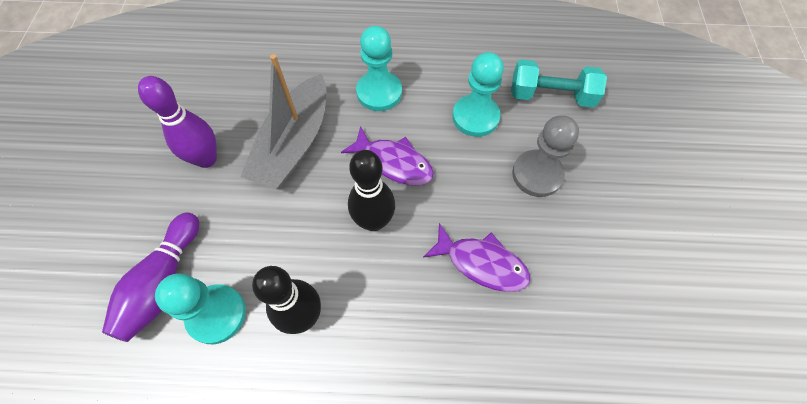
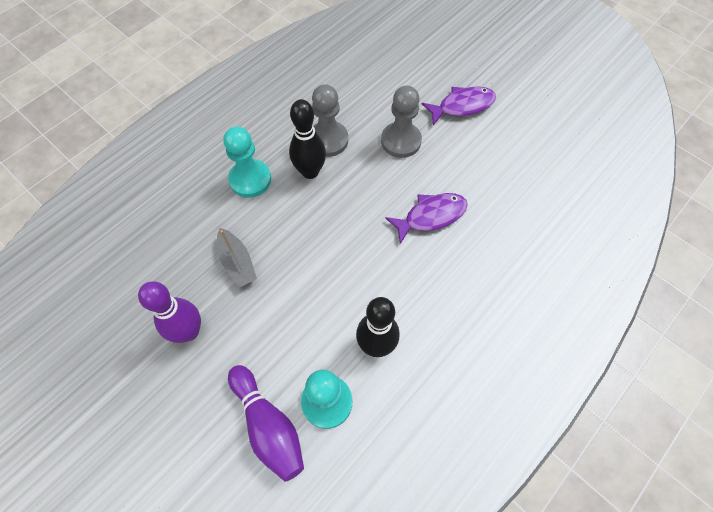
camera: 50 degrees left, 0 degrees up
(294, 144) = (237, 262): grey boat -> grey boat, size x0.55
(374, 221) = (347, 255): black bowling pin -> black bowling pin (310, 171)
(394, 163) = (315, 212): purple fish -> purple fish (462, 106)
(475, 117) = (328, 140): turquoise pawn -> grey pawn
(551, 96) = (354, 89): turquoise dumbbell -> none

